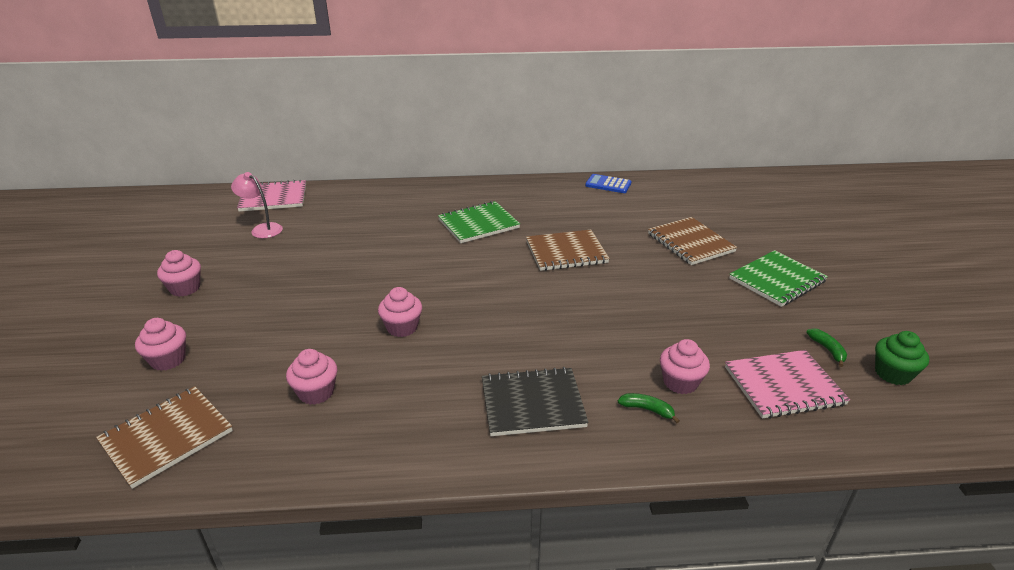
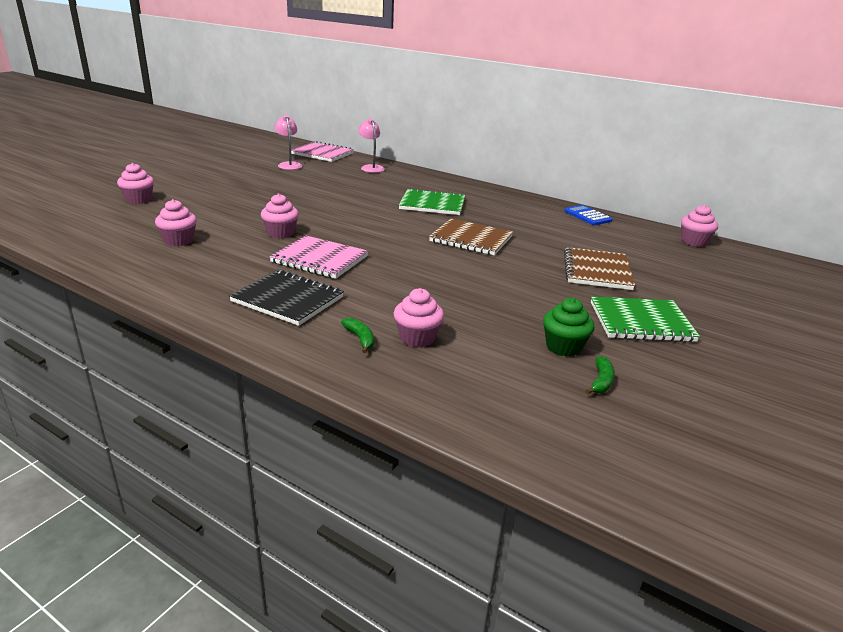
camera: 35 degrees right, 5 degrees down
(167, 437) = (81, 227): brown notebook -> none
(185, 288) = (201, 175): pink cupcake -> pink cupcake (694, 242)
(354, 198) = (371, 167): none -> pink lamp
(783, 386) = (506, 381): pink notebook -> pink notebook (319, 259)
(893, 373) = (644, 427): green cupcake -> green cupcake (563, 347)

